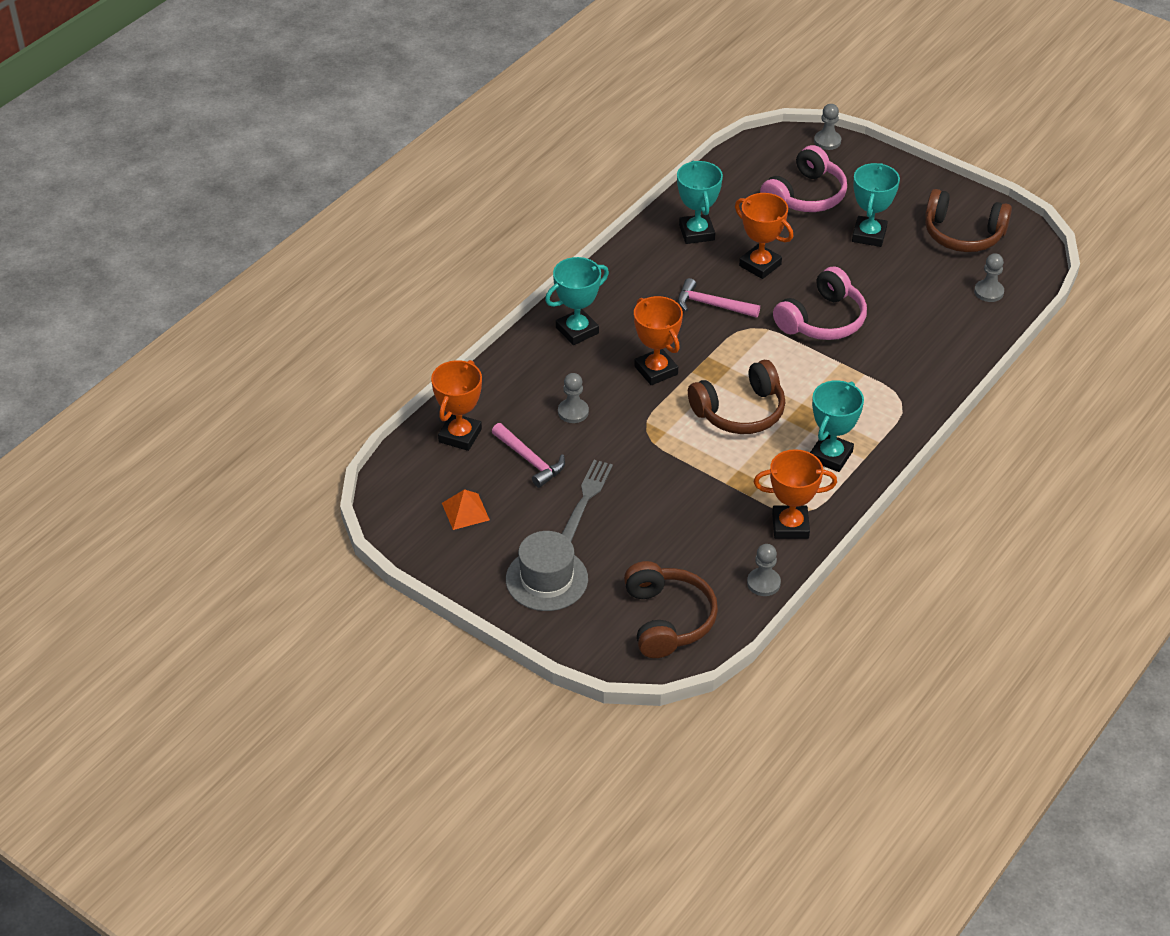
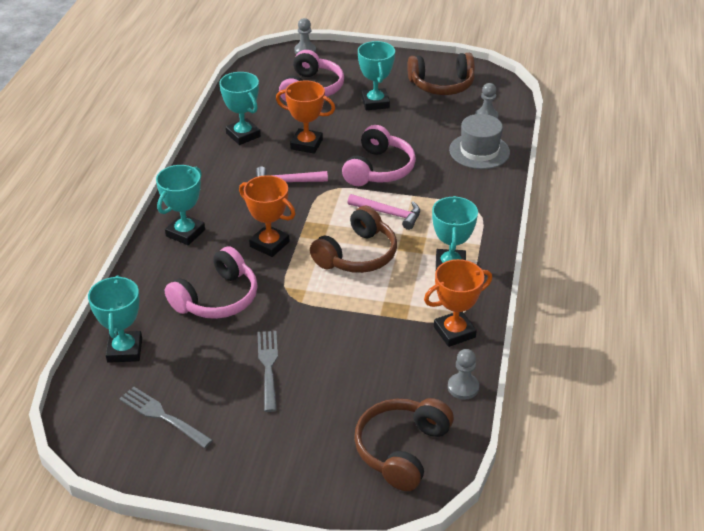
camera: 25 degrees left, 5 degrees down
(460, 435) = (124, 350): orange trophy -> turquoise trophy
(465, 511) = (163, 416): orange pyramid -> grey fork
(530, 460) = (200, 351): pink hammer -> pink hammer (389, 214)
(546, 579) = (272, 452): grey hat -> grey hat (479, 151)
(573, 412) = (217, 298): grey pawn -> pink headphones
(667, 619) = (402, 449): brown headphones -> brown headphones turned 120 degrees counterclockwise

